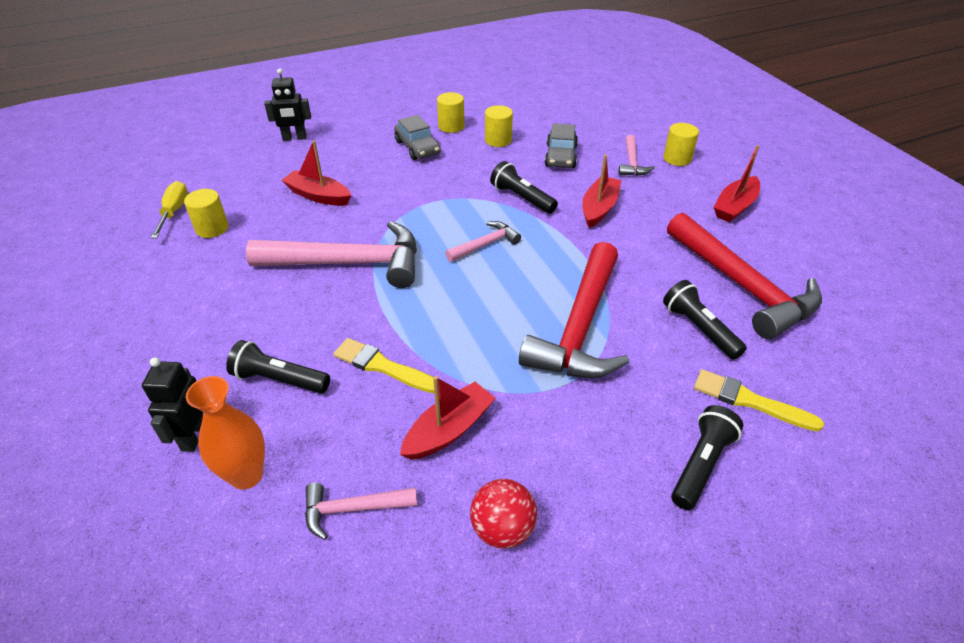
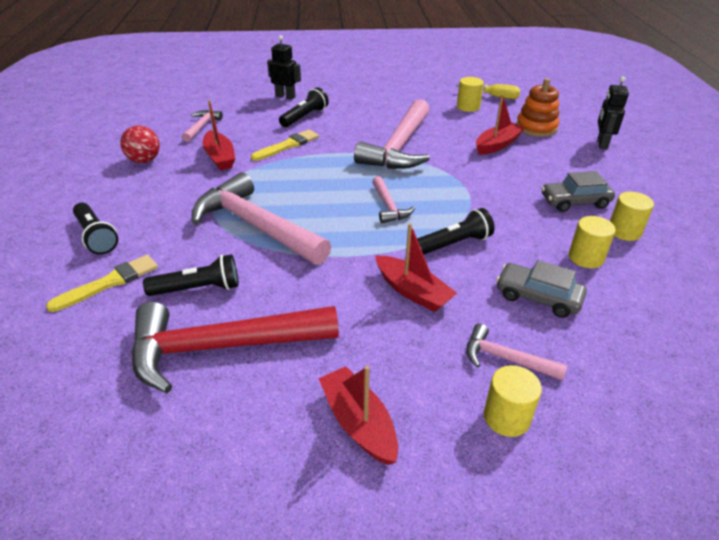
camera: 110 degrees right, 5 degrees down
(246, 475) = (248, 106): orange vase -> none
(265, 176) = (536, 127): none -> orange stacking toy
(580, 327) = (256, 226): red hammer -> pink hammer

